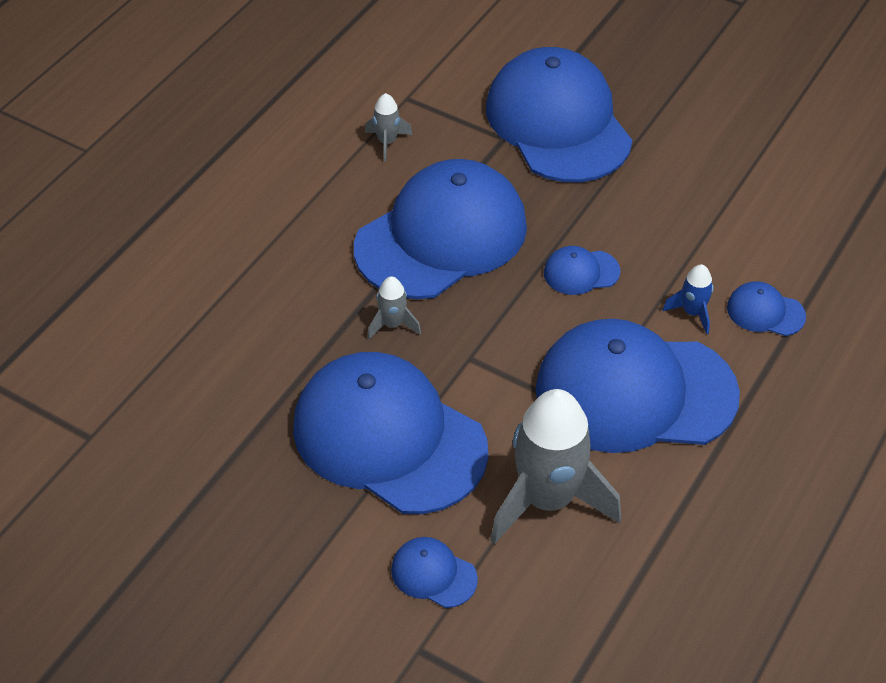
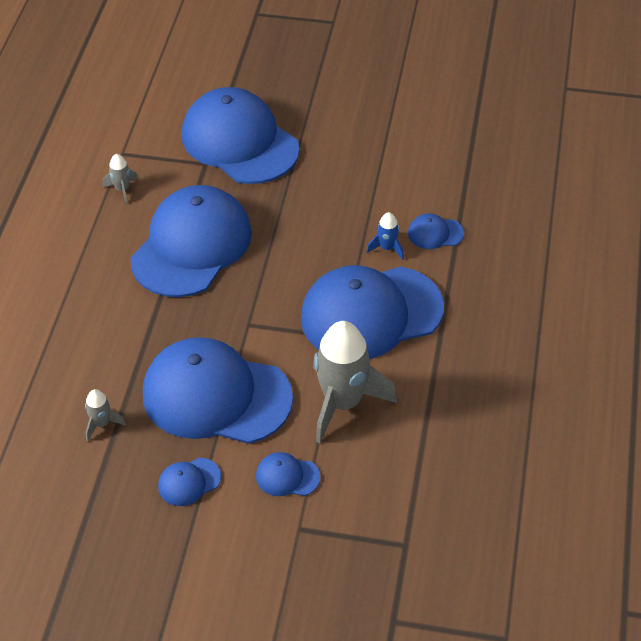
camera: 20 degrees left, 0 degrees up
(393, 324) = (184, 317): grey rocket -> grey rocket (101, 424)
(581, 272) = (300, 242): blue cap -> blue cap (189, 482)

